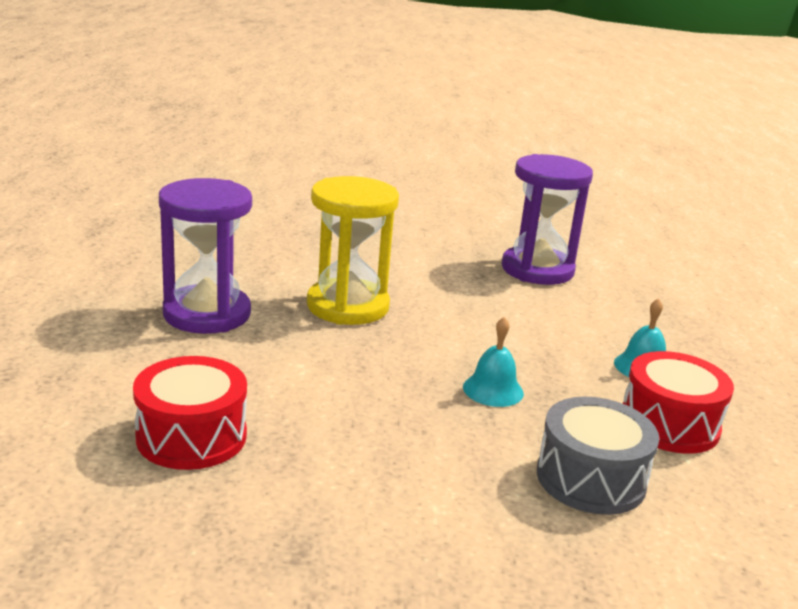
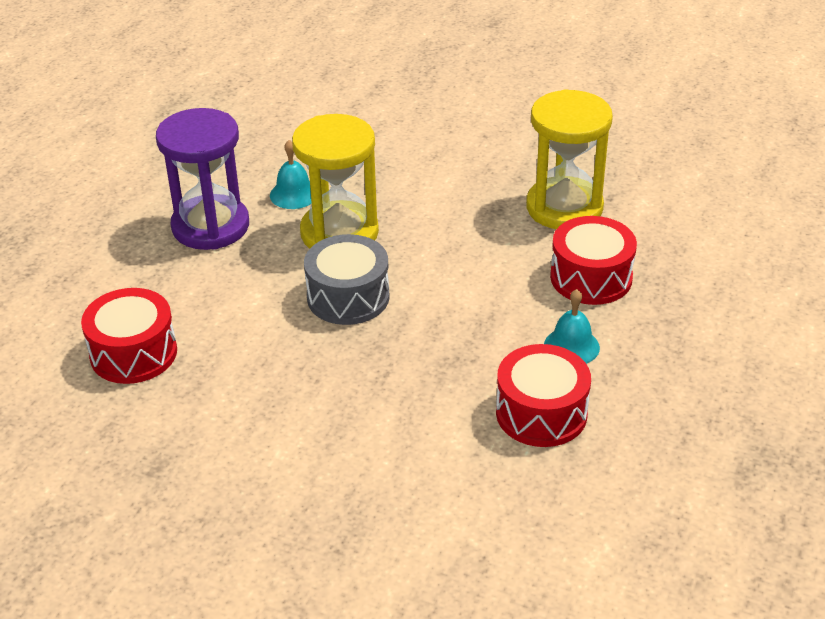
camera: 25 degrees right, 15 degrees up
(493, 390) = (406, 348): turquoise bell -> turquoise bell (294, 194)
(537, 270) = (564, 207): purple hourglass -> yellow hourglass
(590, 479) = (422, 452): grey drum -> grey drum (348, 297)
(607, 315) = (591, 277): none -> red drum

